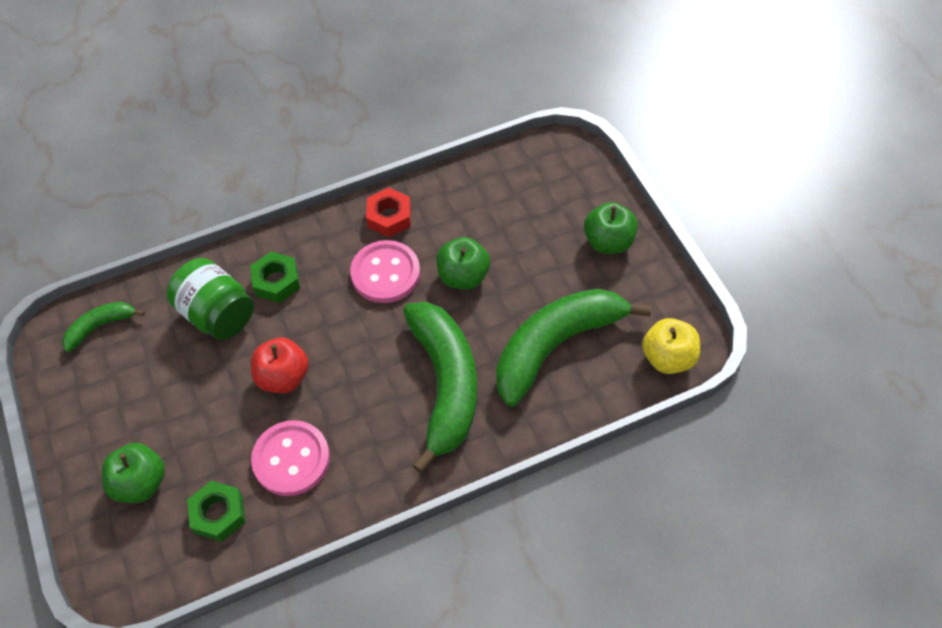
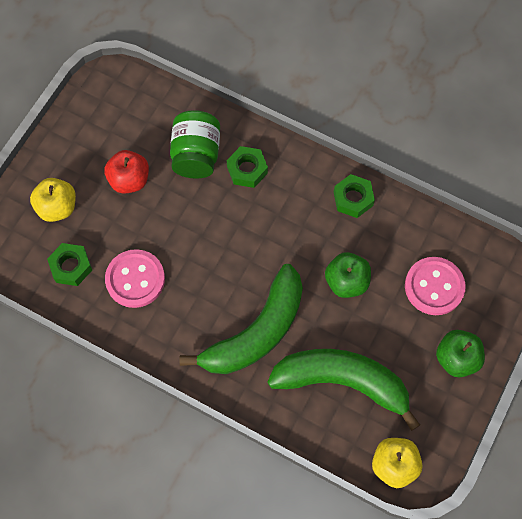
camera: 50 degrees right, 10 degrees up
(100, 326) = (135, 97): green banana -> none
(141, 483) = (57, 207): green apple -> yellow apple
(283, 377) = (185, 229): red apple -> red apple (129, 180)
(385, 273) = (308, 231): pink button -> pink button (434, 287)
(389, 217) = (353, 199): red nut -> green nut

